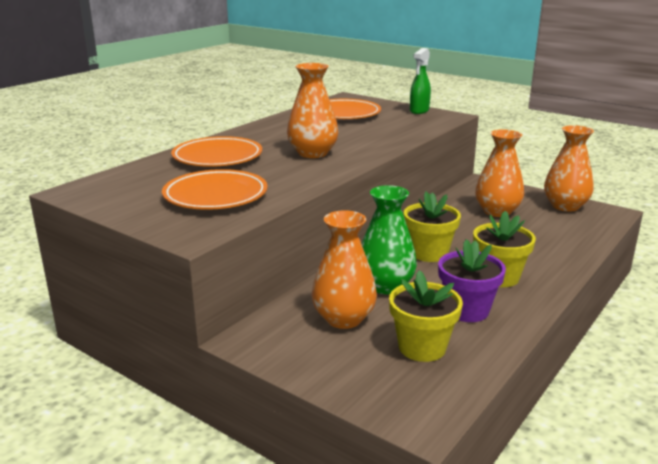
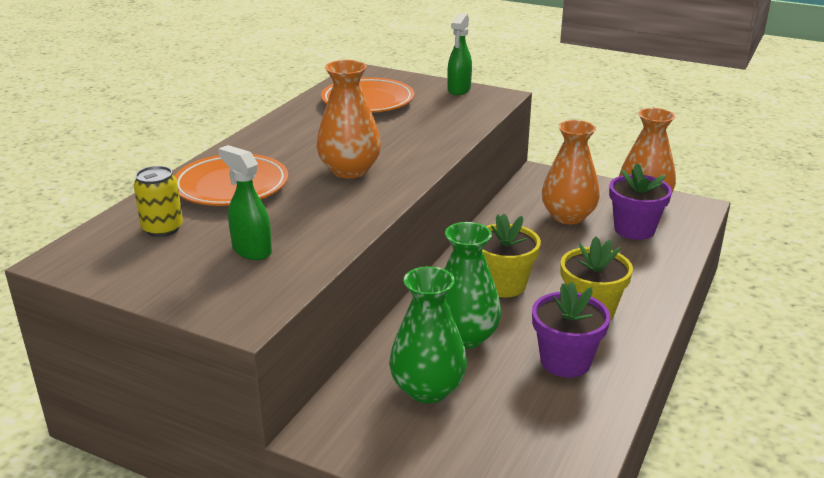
camera: 10 degrees left, 5 degrees up
(154, 178) = (162, 228): none -> yellow can
(215, 196) = (251, 250): orange plate -> green spray bottle
(343, 318) = (427, 389): orange vase -> green vase
(422, 347) = (527, 418): yellow flower pot -> none
(552, 224) = (634, 229): none -> purple flower pot

